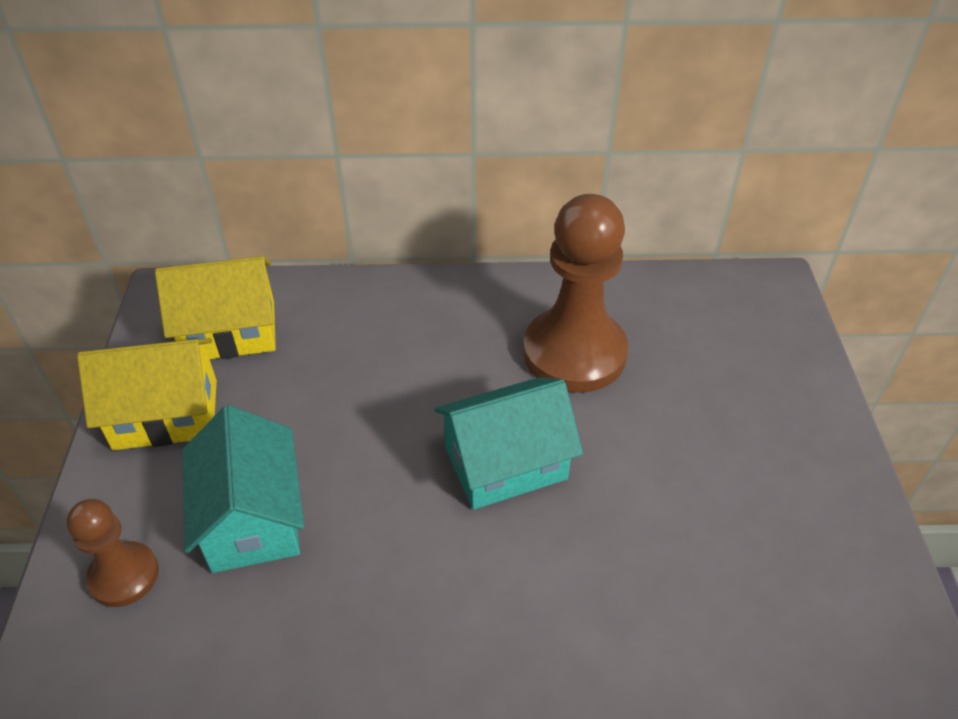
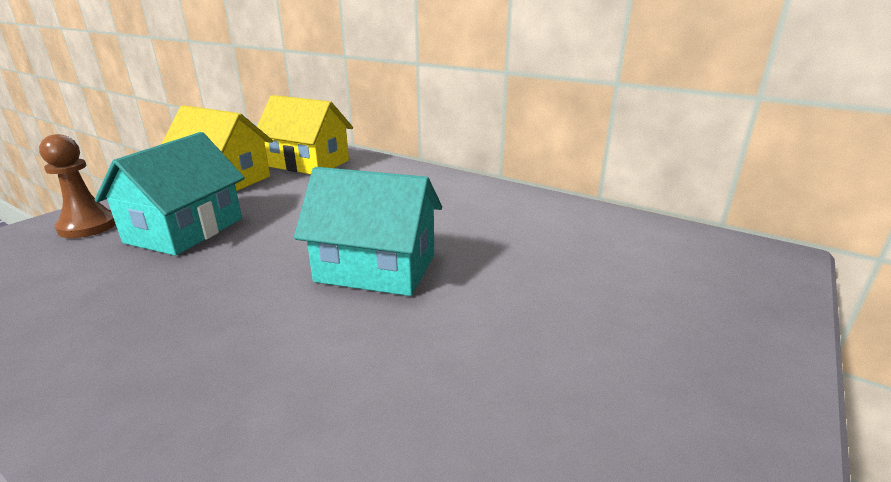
camera: 35 degrees right, 20 degrees down
(574, 353) = (515, 234): brown pawn -> none

